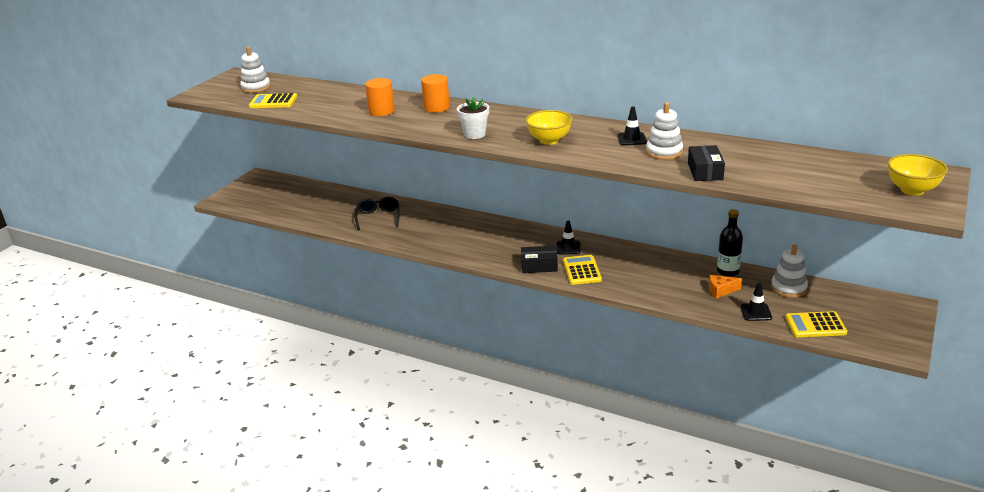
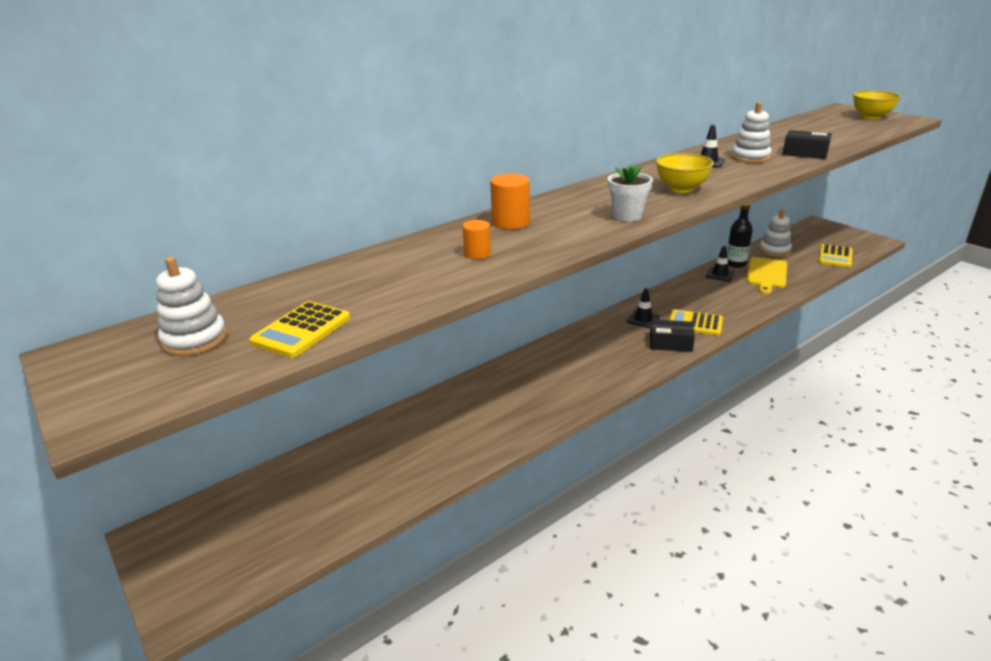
camera: 65 degrees left, 0 degrees up
(378, 217) = (453, 428): black glasses -> none
(382, 111) = (477, 253): orange cylinder -> orange cylinder, size x0.64
(539, 266) = (670, 343): black box -> black box turned 75 degrees clockwise
(720, 290) = (766, 274): orange cheese -> yellow cutting board
(756, 312) = (807, 270): black traffic cone -> black traffic cone (720, 274)

